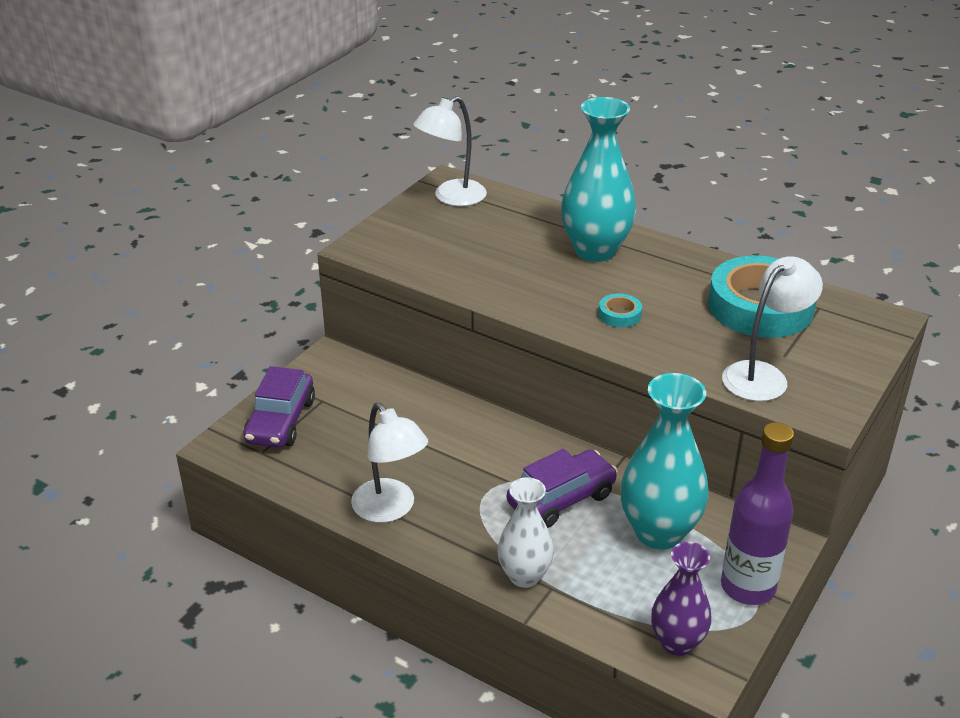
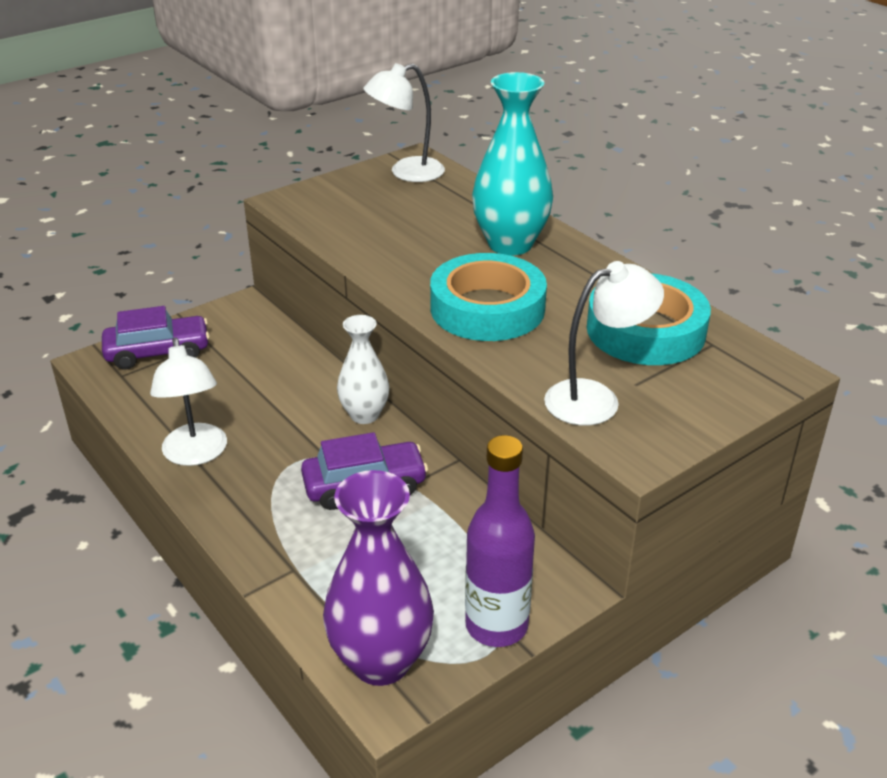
camera: 20 degrees right, 0 degrees up
(281, 421) = (158, 352): purple car -> purple car turned 135 degrees counterclockwise
(524, 576) = (275, 550): white vase -> white vase (364, 415)
(619, 315) = (487, 308): turquoise tape -> turquoise tape, size x2.46
(659, 532) = (440, 543): turquoise vase -> none
(677, 643) = (381, 661): purple vase -> purple vase, size x1.60

